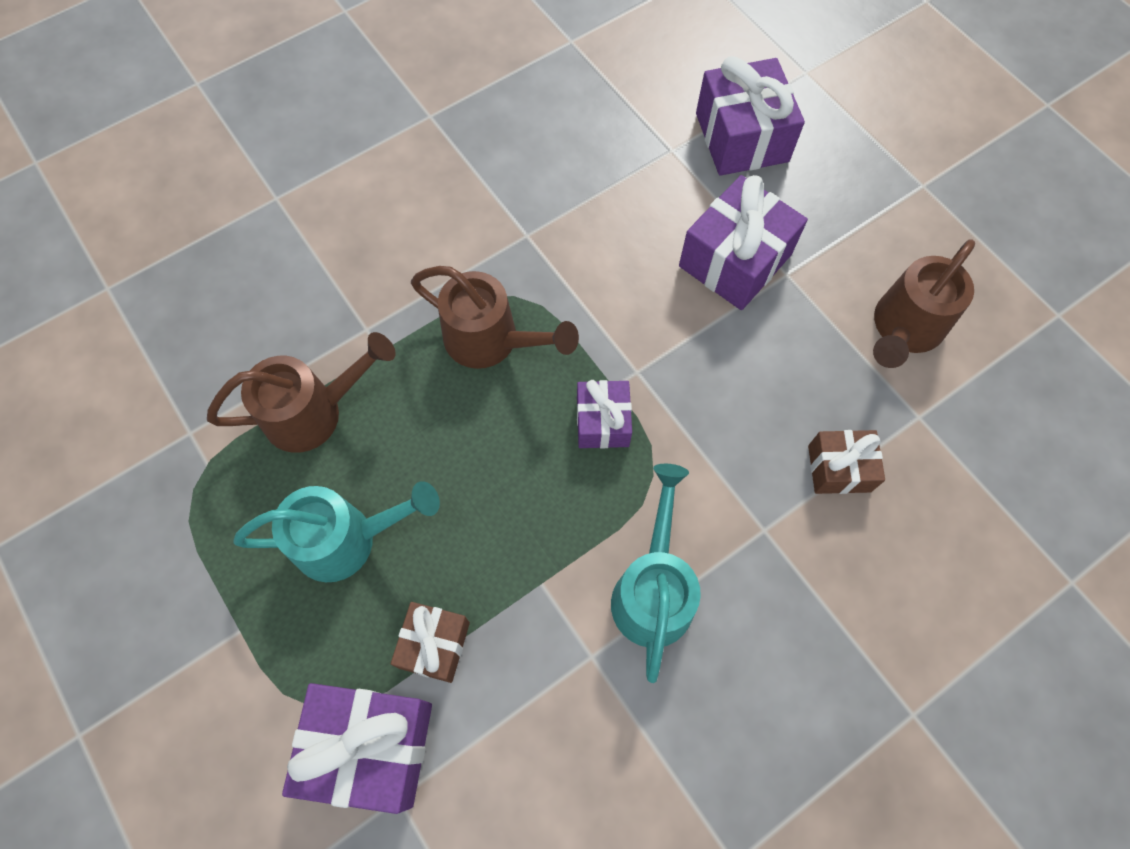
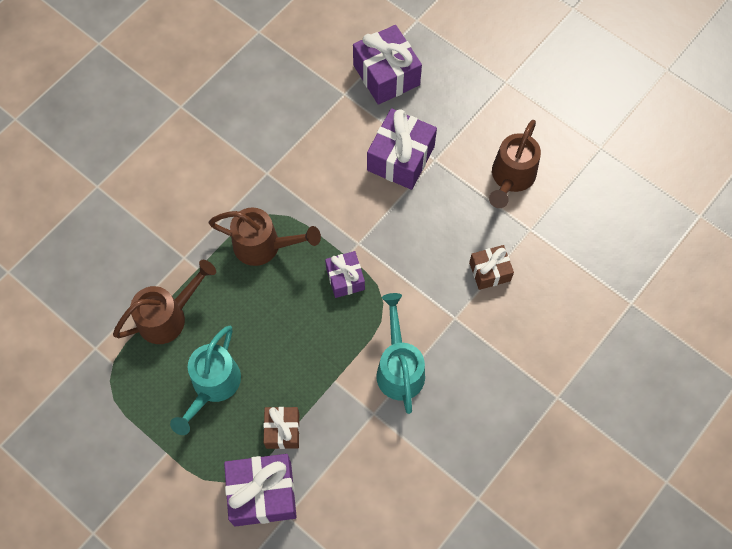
camera: 15 degrees left, 0 degrees up
(346, 539) = (213, 386): turquoise watering can -> turquoise watering can turned 135 degrees clockwise

